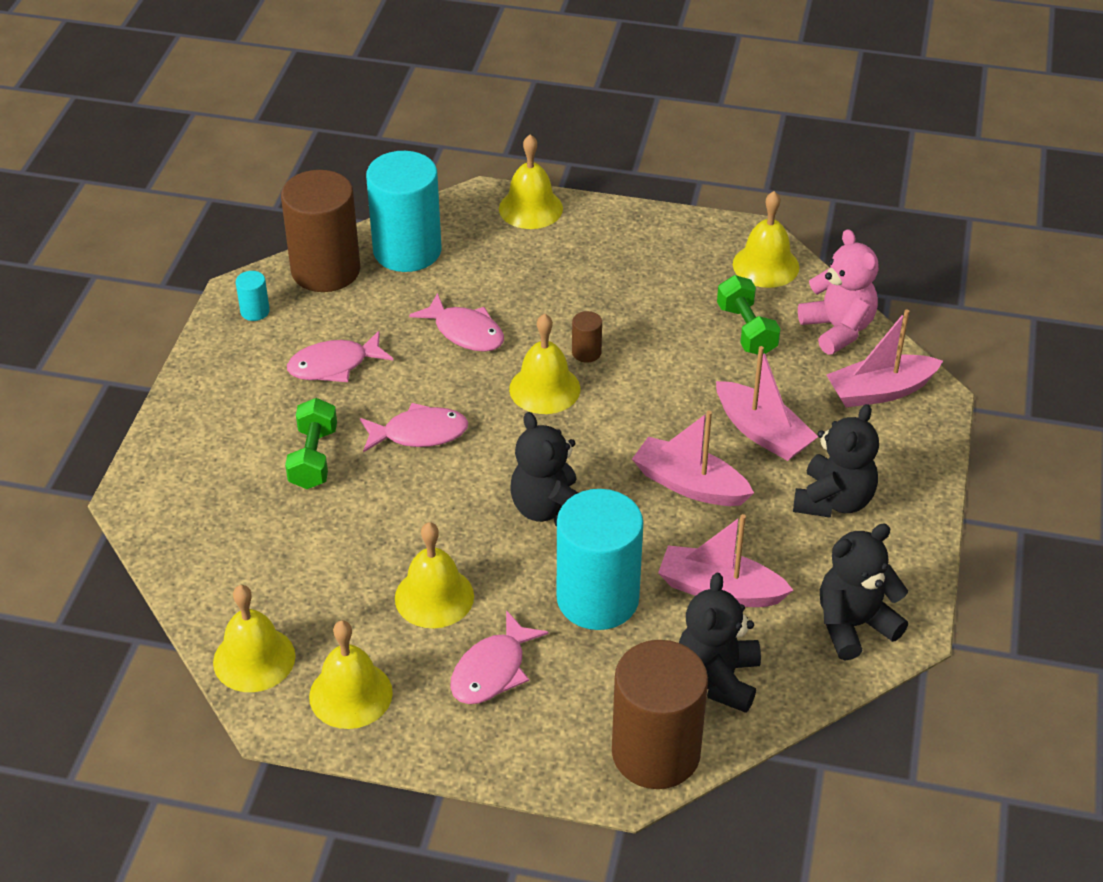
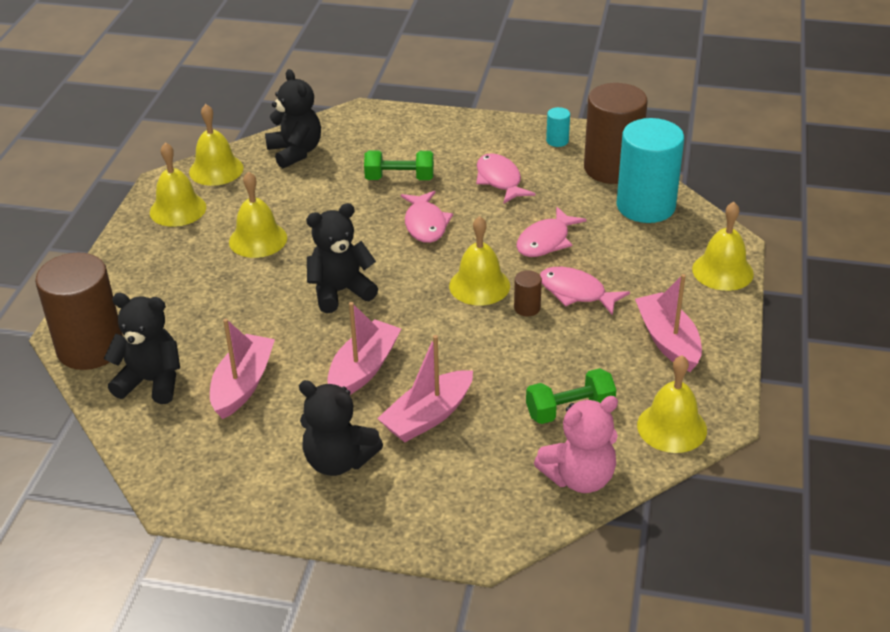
camera: 90 degrees right, 5 degrees down
(492, 670) = (185, 268): pink fish -> pink fish (576, 292)
(597, 599) = (243, 318): turquoise cylinder -> none
(854, 625) = (190, 466): black teddy bear -> black teddy bear (295, 152)
(880, 391) = (488, 505): pink boat -> pink boat (668, 341)

